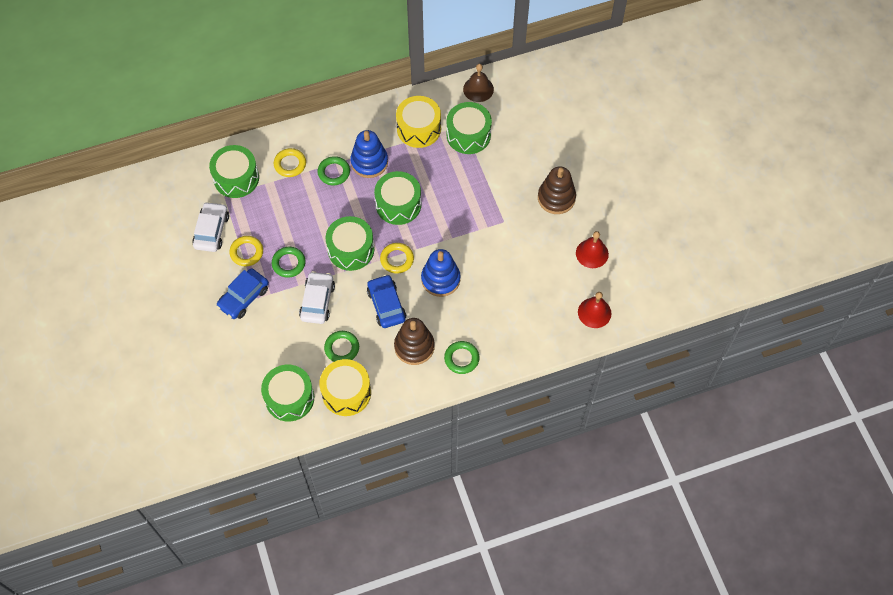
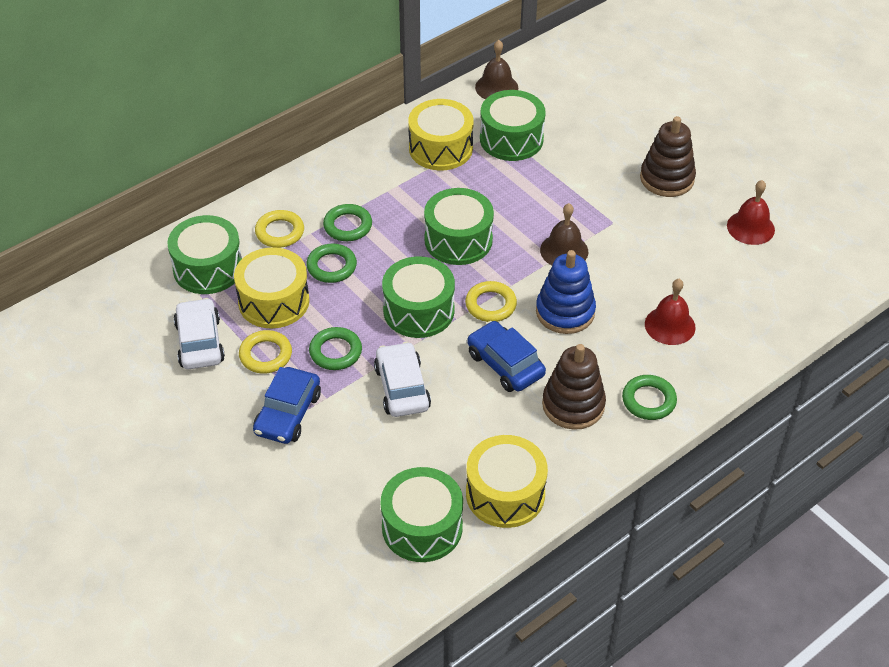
camera: 20 degrees left, 15 degrees down
(266, 215) = (274, 301): none -> yellow drum
(342, 348) = (468, 437): green ring -> green ring (331, 266)
(369, 162) = (392, 202): blue stacking toy -> none
(461, 233) = (564, 251): none -> brown bell
(594, 312) = (795, 294): red bell -> red bell (670, 325)

